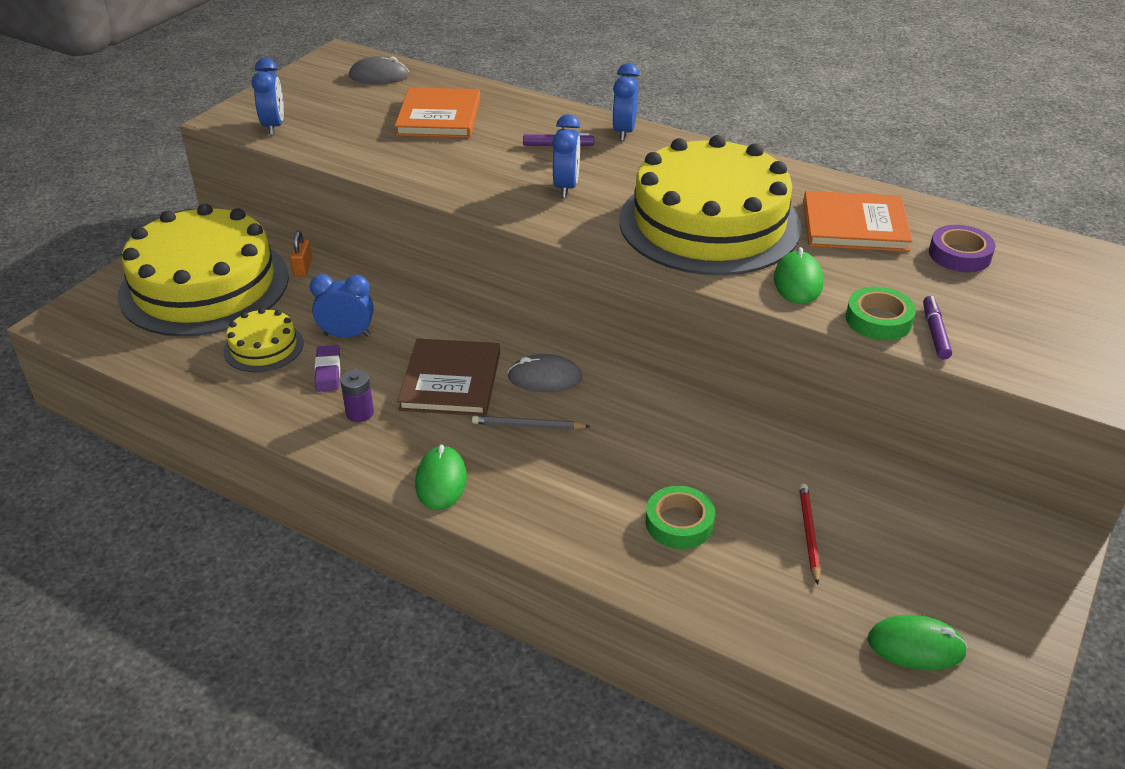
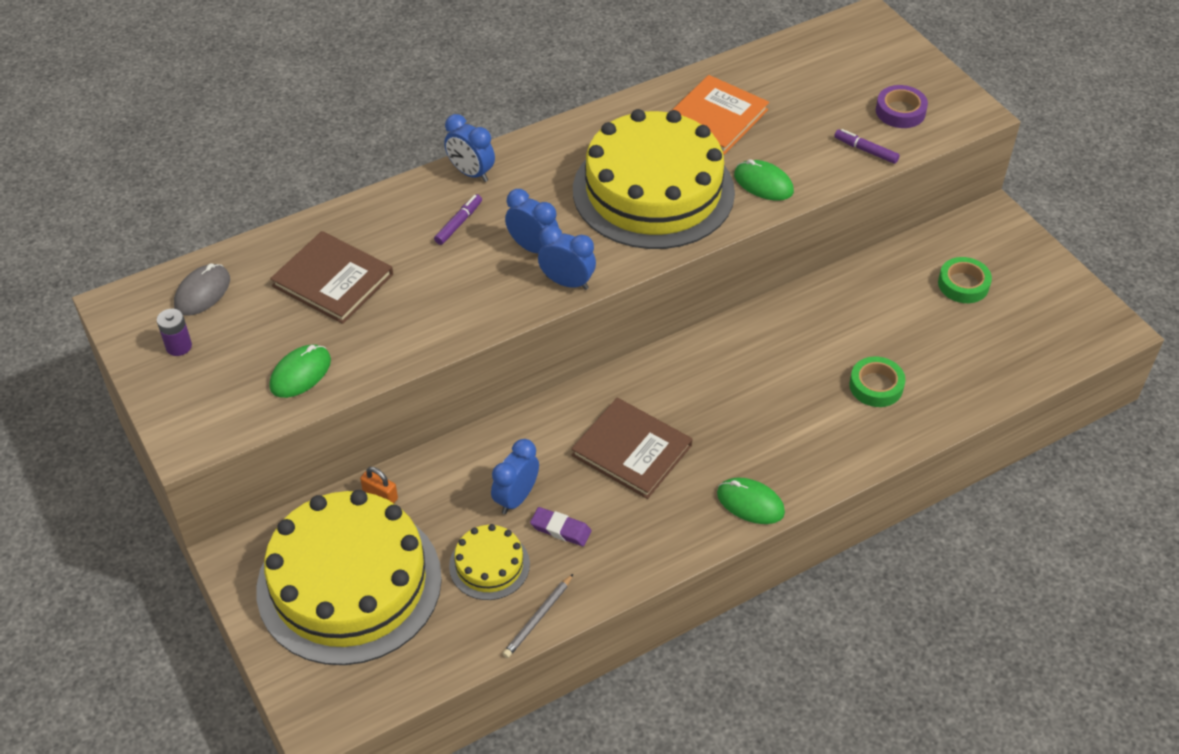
camera: 60 degrees left, 10 degrees up
(274, 126) = (240, 408): blue clock -> blue clock (567, 282)
(360, 413) = (633, 526): purple battery -> purple battery (179, 346)
(439, 117) = (332, 280): orange book -> brown book
(528, 426) = (720, 424): grey pencil -> grey pencil (538, 618)
(545, 377) = (669, 389): grey mouse -> none
(809, 534) = (924, 325): red pencil -> none
(878, 320) = (834, 168): green tape -> green tape (963, 284)
(916, 646) = (1041, 327): green mouse -> green mouse (300, 373)
(959, 255) = (789, 89): purple tape -> purple tape (900, 111)

